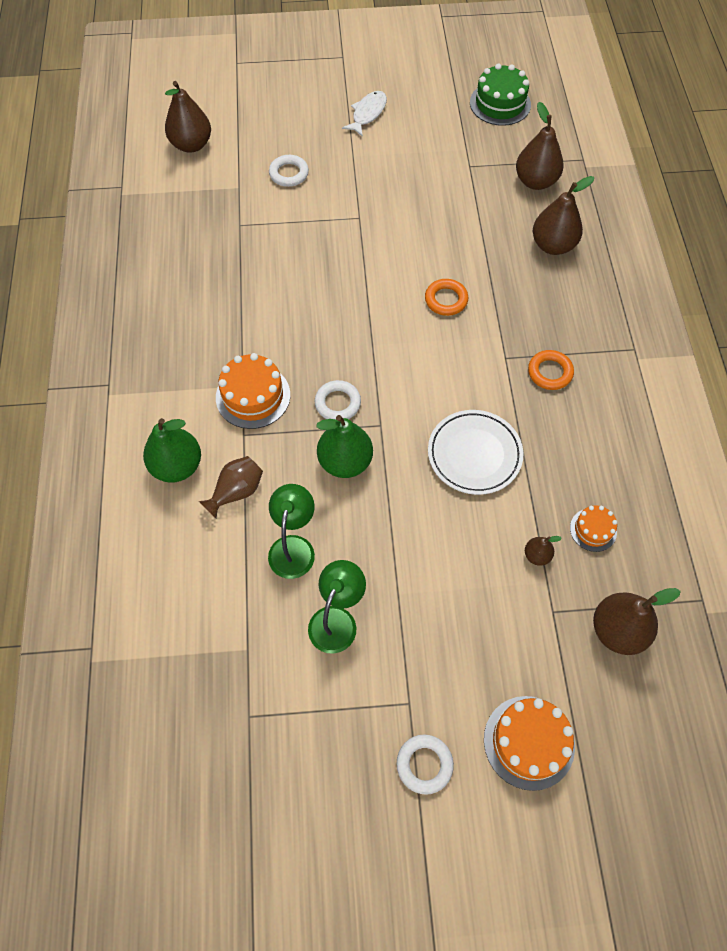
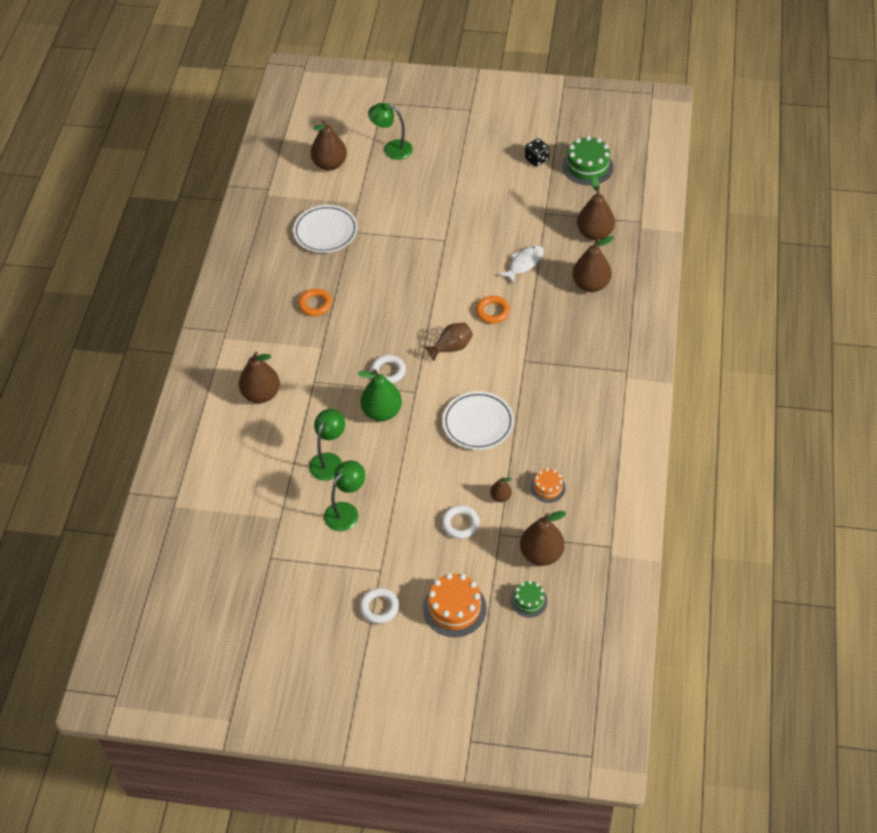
camera: 15 degrees right, 10 degrees down
(177, 466) = (261, 394): green pear -> brown pear
(208, 230) = (325, 231): none -> white plate
(236, 492) = (298, 418): brown vase -> brown vase (451, 348)
(253, 396) = (327, 356): orange cake -> none
(262, 115) = (392, 149): none -> green lamp
(289, 174) = (399, 198): white ring -> white ring (460, 524)
(367, 113) = (476, 159): white fish -> white fish (524, 263)
(438, 103) = (536, 159): none -> black dice
(550, 372) = (554, 376): orange ring -> orange ring (315, 304)
(625, 707) = (529, 601): none -> green cake

